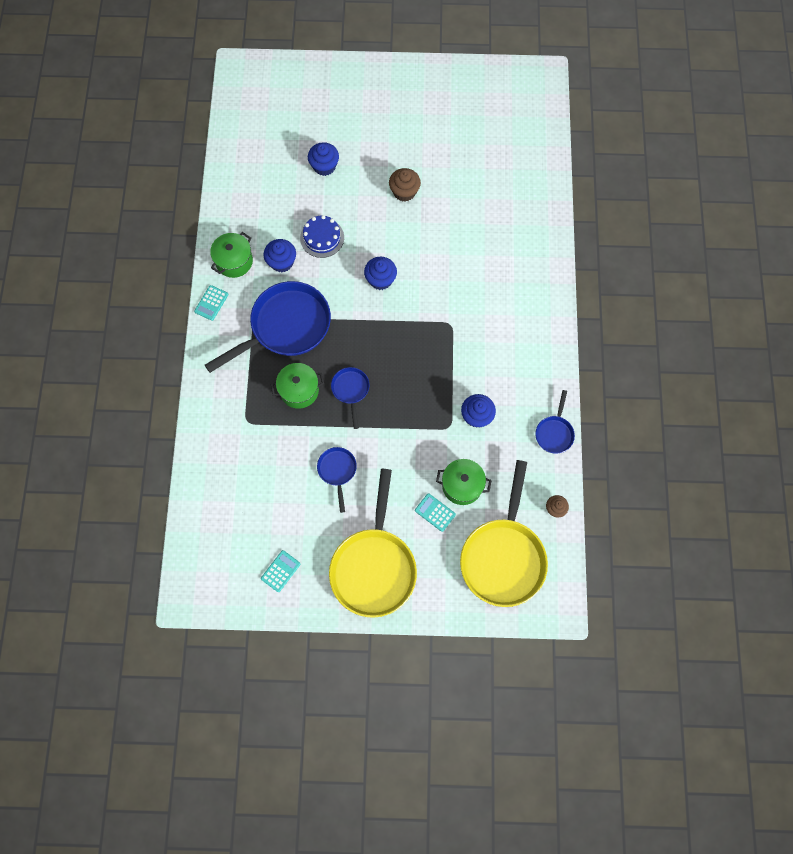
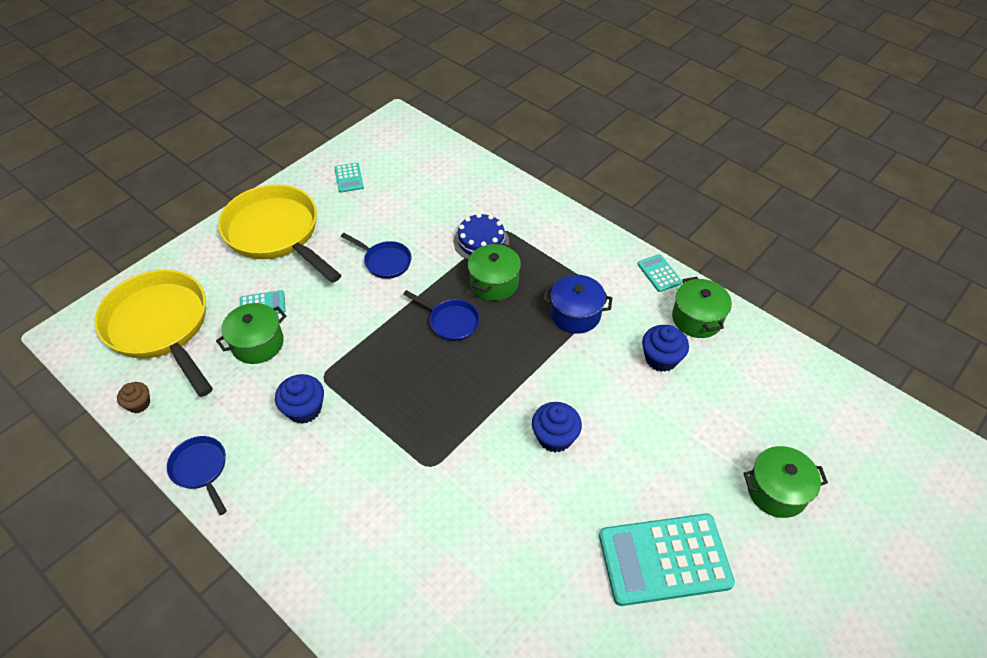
camera: 130 degrees right, 20 degrees down
(286, 327) = (575, 314): blue pan -> blue pot
(322, 238) = (664, 417): blue cake -> blue cake (481, 241)
(324, 166) = (776, 491): blue cupcake -> green pot
(404, 192) = (664, 559): brown cupcake -> turquoise calculator

